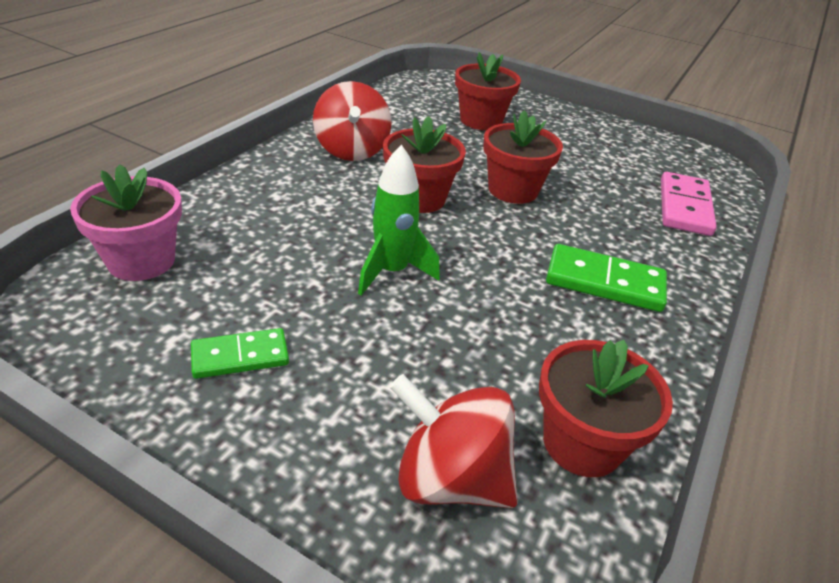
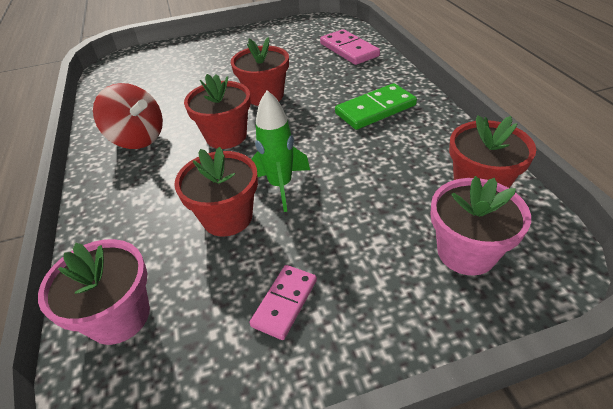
camera: 40 degrees left, 5 degrees up
(240, 356) = (285, 303): green domino -> pink domino
(450, 478) = (466, 252): red spinning top -> pink flower pot
(481, 120) = (185, 70): red flower pot -> red flower pot (227, 217)

